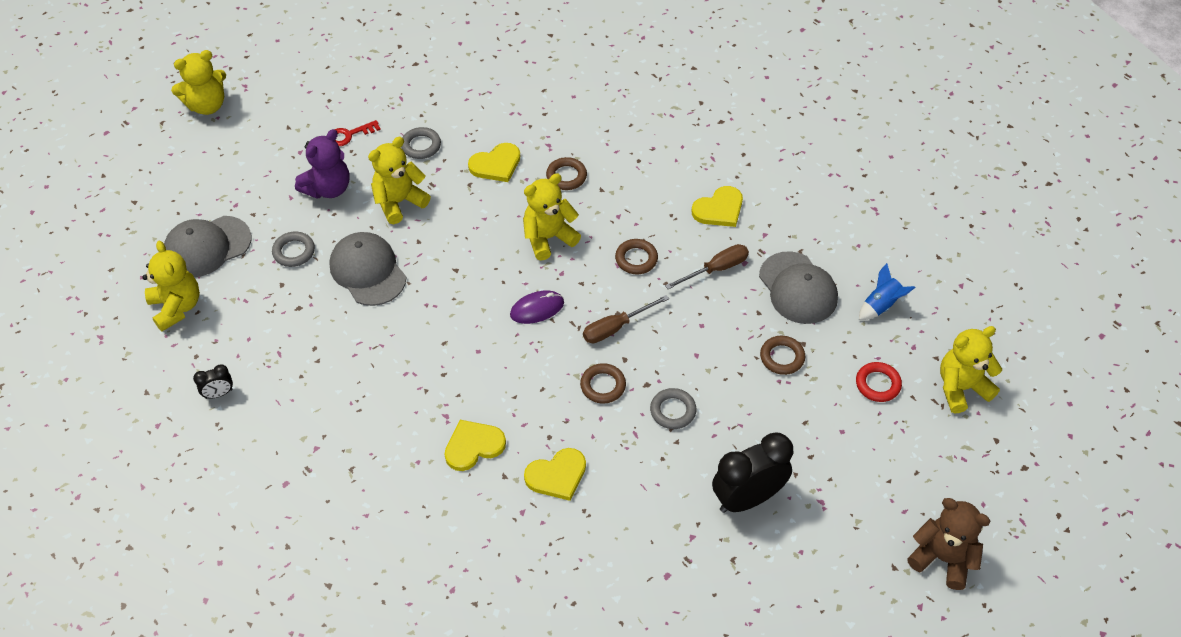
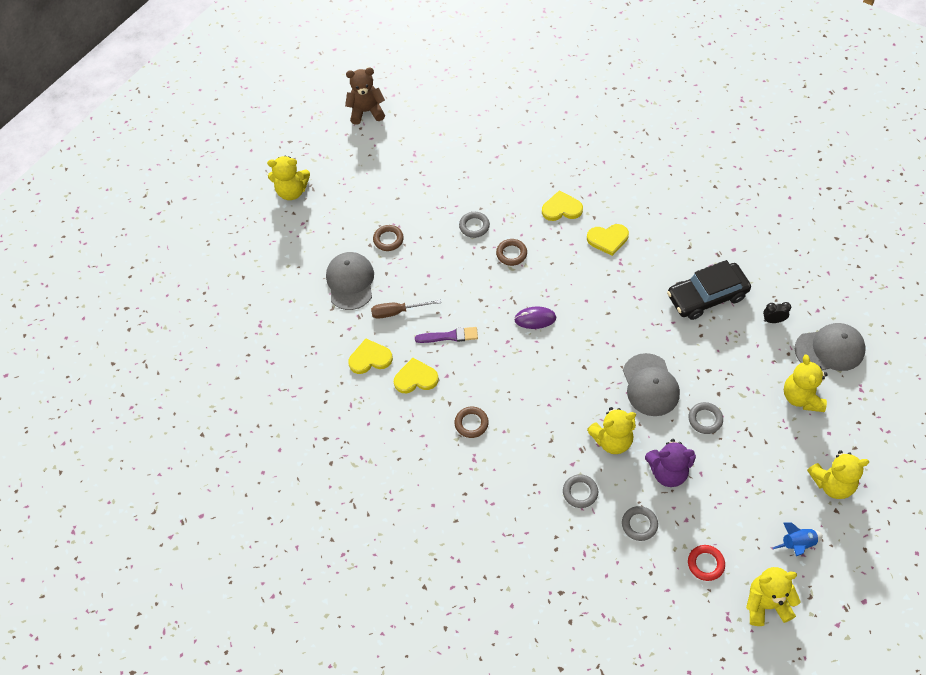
camera: 155 degrees left, 5 degrees up
(207, 247) = (775, 445): grey cap -> grey cap (830, 349)
(314, 401) = (707, 296): none -> black car
(328, 188) = (668, 472): purple teddy bear -> purple teddy bear turned 150 degrees counterclockwise
(349, 135) = (639, 524): red key -> grey ring
(496, 164) = (523, 453): yellow heart -> yellow heart (415, 378)
(548, 238) = (506, 372): yellow teddy bear -> yellow teddy bear (832, 484)
(616, 327) = (486, 290): brown screwdriver -> none
(636, 259) = (449, 336): brown ring -> purple brush
(747, 498) = (455, 167): black clock -> none
(878, 384) = (340, 207): red ring -> red ring (705, 564)
(881, 305) = (304, 254): blue rocket -> blue rocket (797, 544)
(943, 558) = (366, 111): brown teddy bear -> brown teddy bear turned 120 degrees clockwise

